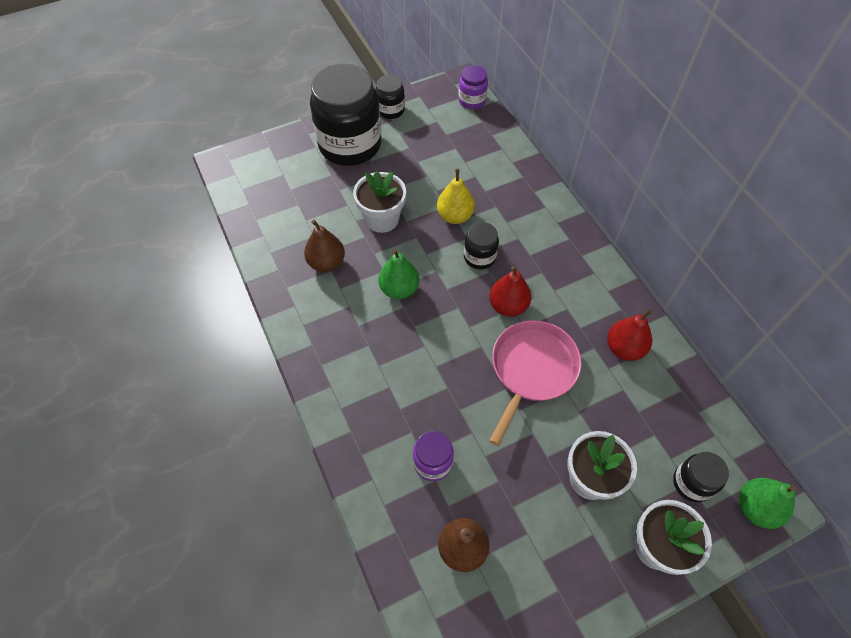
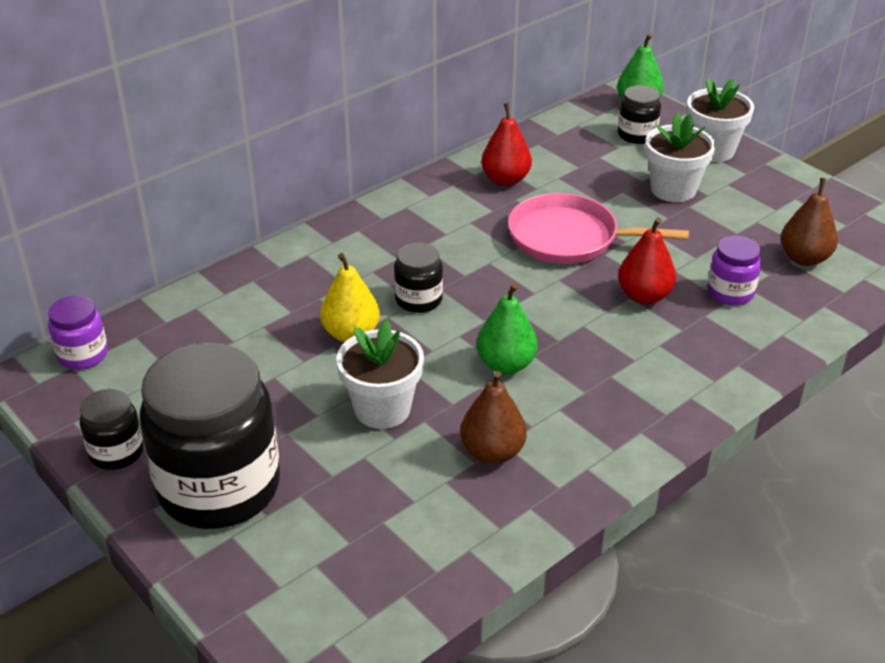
camera: 105 degrees left, 20 degrees down
(508, 306) = (488, 266): red pear -> red pear (644, 296)

